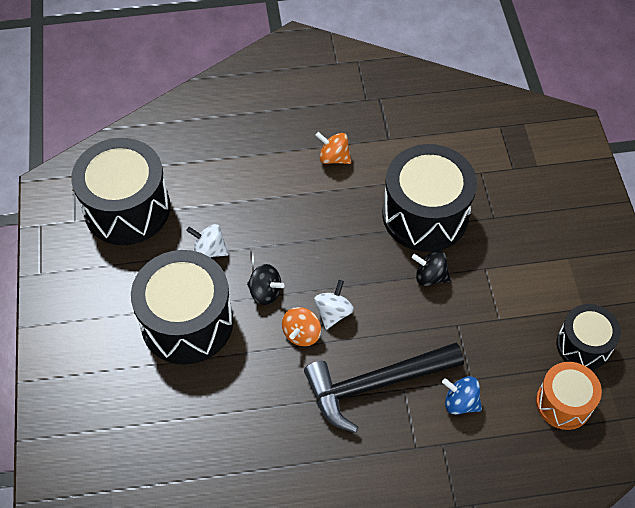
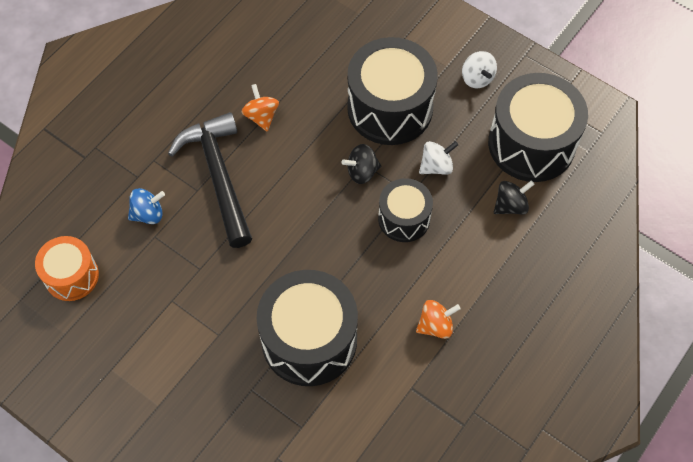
camera: 135 degrees right, 5 degrees up
(301, 334) = (305, 166): orange spinning top -> orange spinning top (261, 116)
(333, 312) = (299, 199): white spinning top -> white spinning top (477, 78)
(375, 384) = (219, 176): black hammer -> black hammer turned 45 degrees counterclockwise
(430, 277) = (255, 289): black spinning top -> black spinning top (510, 205)
(583, 345) = (89, 335): black drum -> black drum (404, 218)

